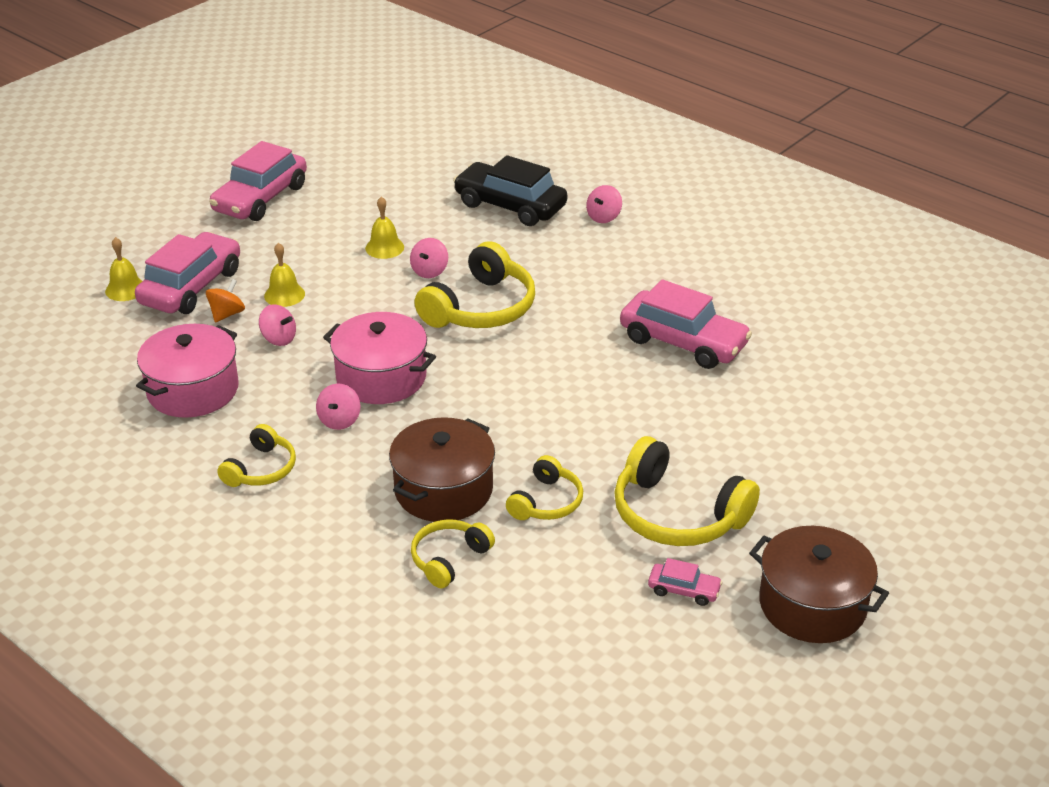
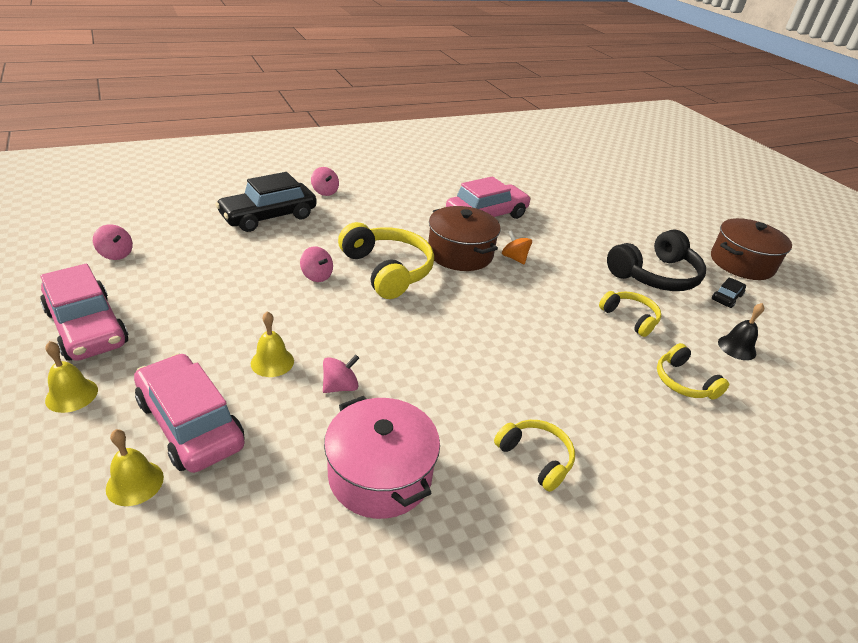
camera: 70 degrees left, 0 degrees up
(227, 314) = (267, 410): orange spinning top -> orange spinning top (514, 258)
(339, 420) = (488, 386): pink spinning top -> pink spinning top (116, 254)
(381, 377) = (442, 344): pink pot -> none
(384, 247) = (259, 285): yellow bell -> yellow bell (71, 395)
(443, 490) = (602, 359): brown pot -> brown pot (460, 253)
(560, 604) = (737, 347): none -> black bell
(677, 514) = (655, 275): yellow headphones -> black headphones
(684, 590) = (726, 297): pink car -> black car

